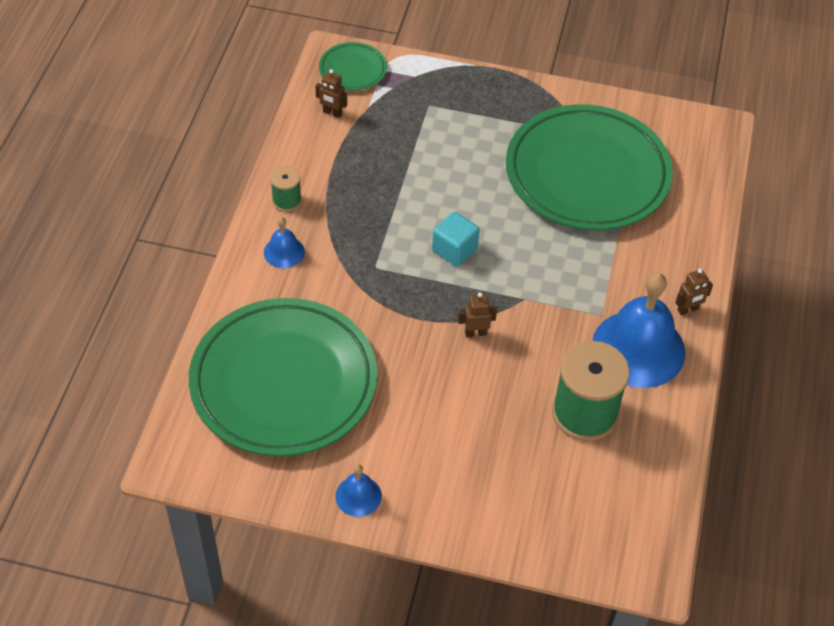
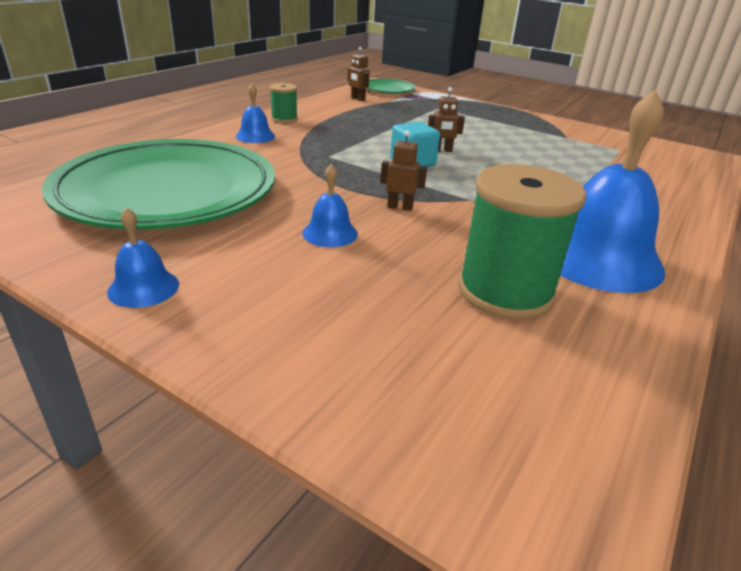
camera: 20 degrees right, 20 degrees down
(441, 390) = (330, 233): none -> blue bell
(587, 174) = (567, 153): green plate -> none
(688, 310) = (671, 244): brown robot -> brown robot (442, 150)

